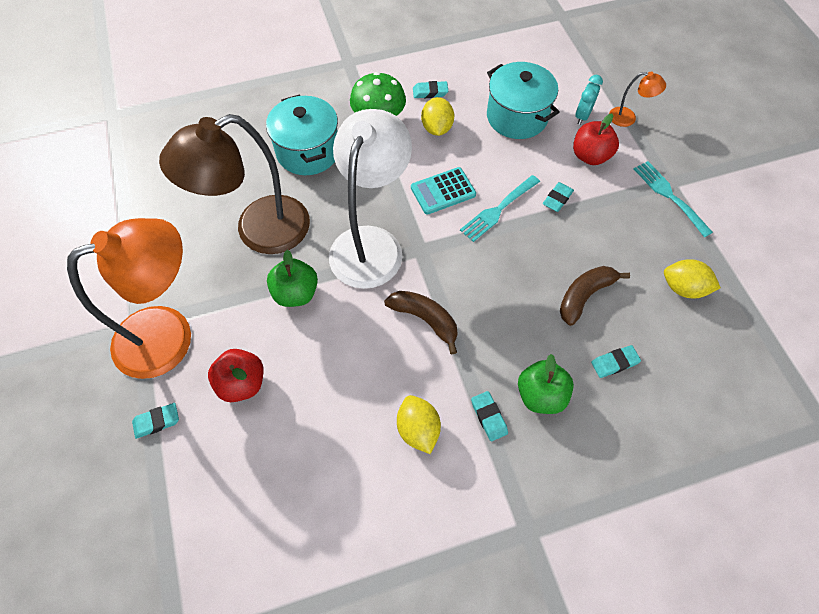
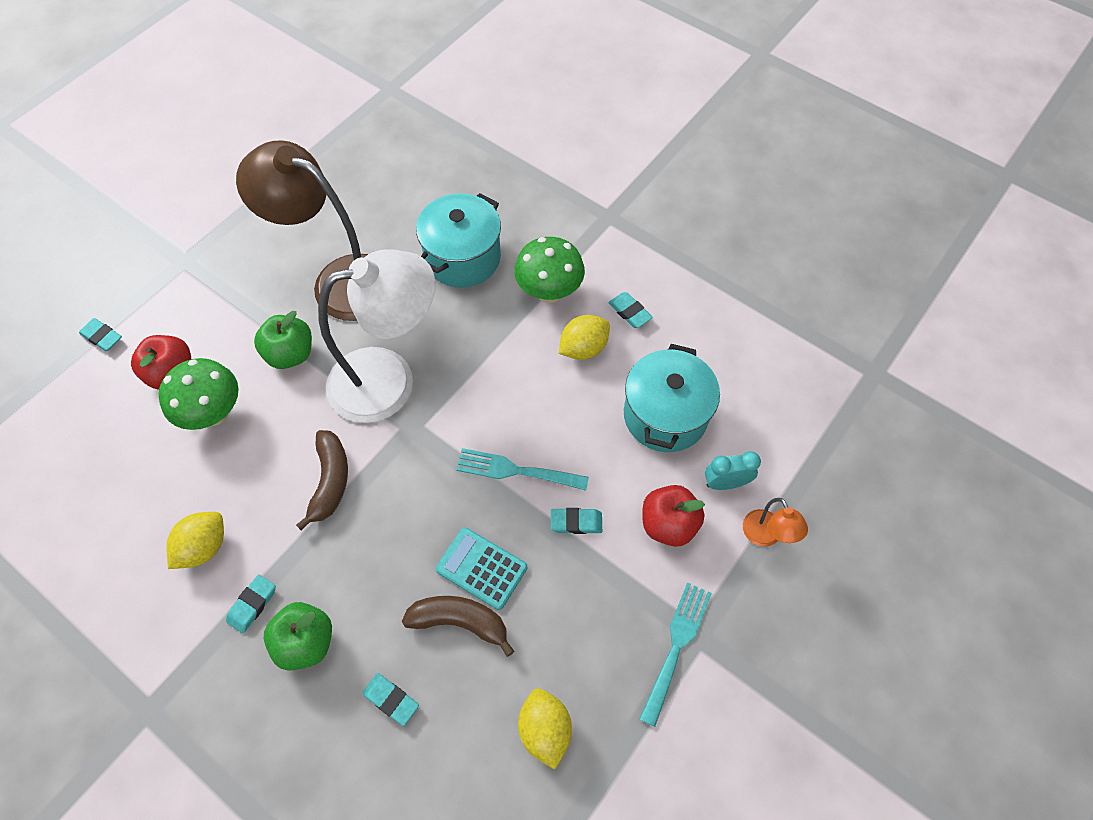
camera: 55 degrees right, 0 degrees up
(169, 334) = (189, 288): orange lamp -> none
(305, 369) = (214, 413): none -> green mushroom
(443, 191) = (502, 404): turquoise calculator -> turquoise calculator (481, 568)

